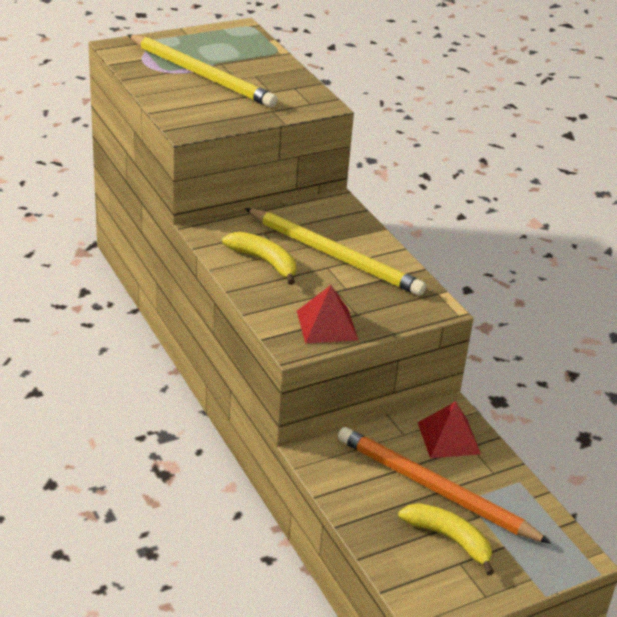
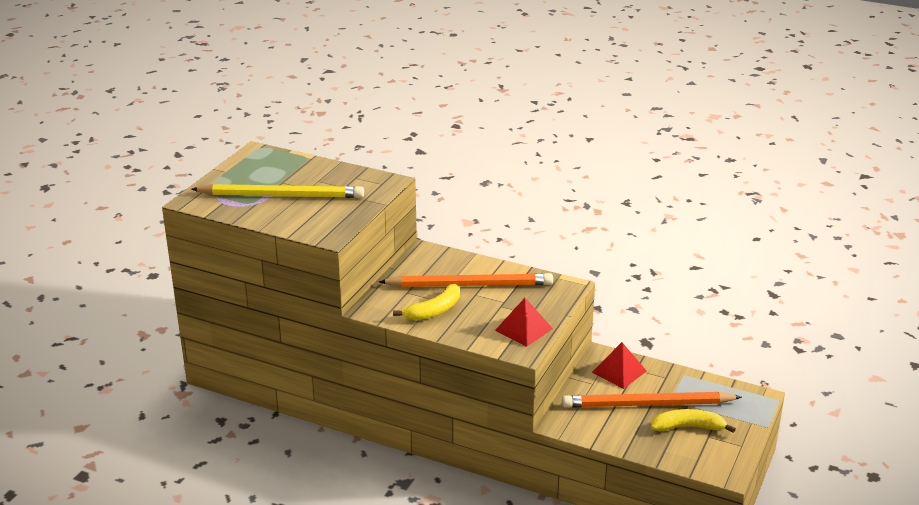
camera: 35 degrees left, 5 degrees down
(264, 262) = (434, 310): yellow banana -> yellow banana turned 135 degrees clockwise
(334, 255) = (470, 285): yellow pencil -> orange pencil

